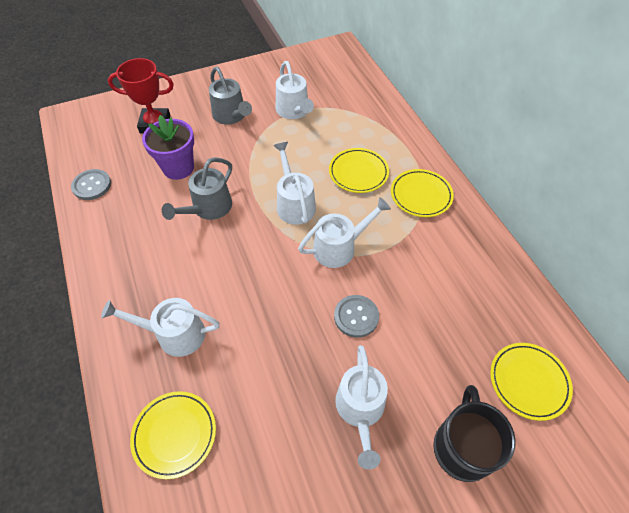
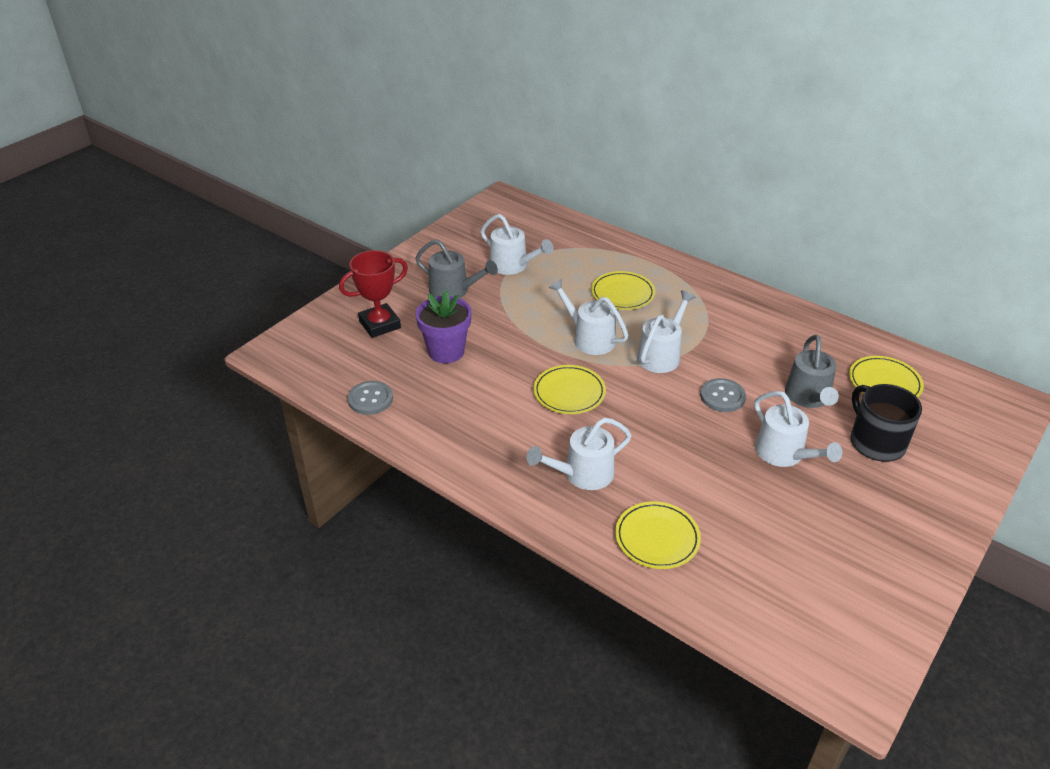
camera: 30 degrees left, 15 degrees down
(208, 208) = (512, 372): grey watering can -> grey watering can (808, 398)
(421, 195) = (692, 291): yellow plate -> yellow plate (569, 392)

